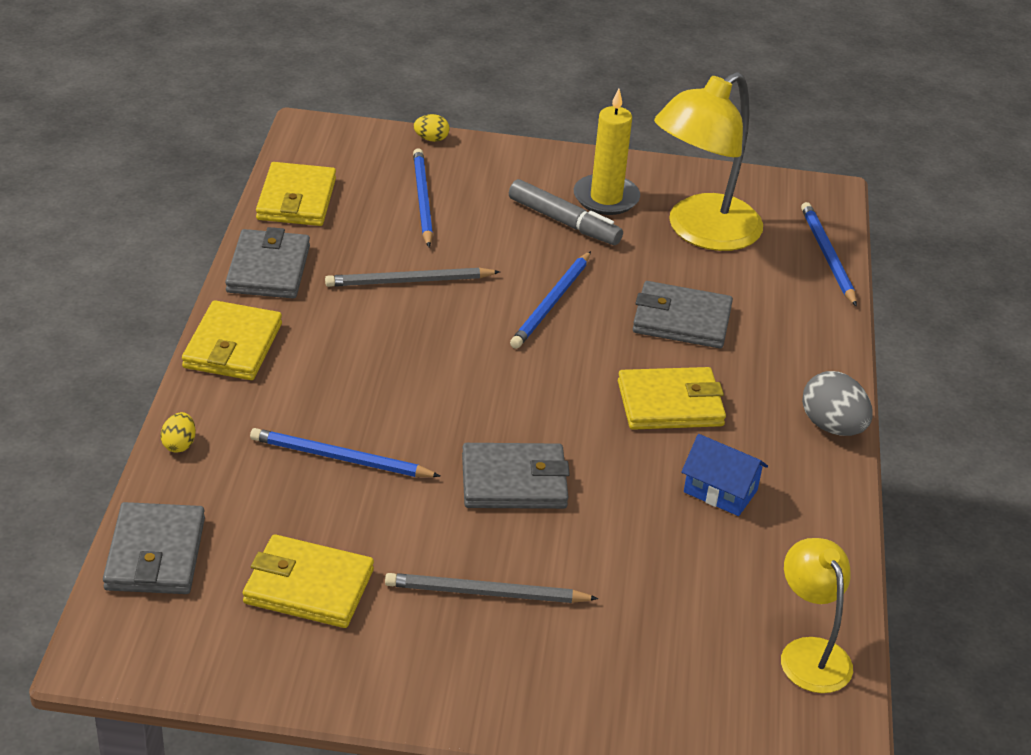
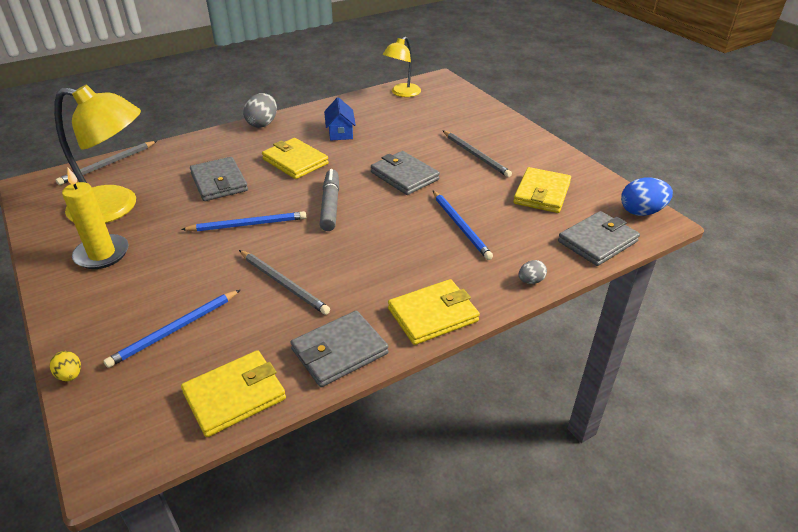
camera: 125 degrees left, 0 degrees up
(141, 654) = (641, 212): none -> blue egg
(179, 444) = (531, 281): yellow egg -> grey egg
(309, 586) = (541, 193): yellow wallet -> yellow wallet turned 45 degrees clockwise
(564, 222) = (149, 257): grey marker -> grey marker (330, 205)
(827, 256) = (108, 164): blue pencil -> grey pencil

